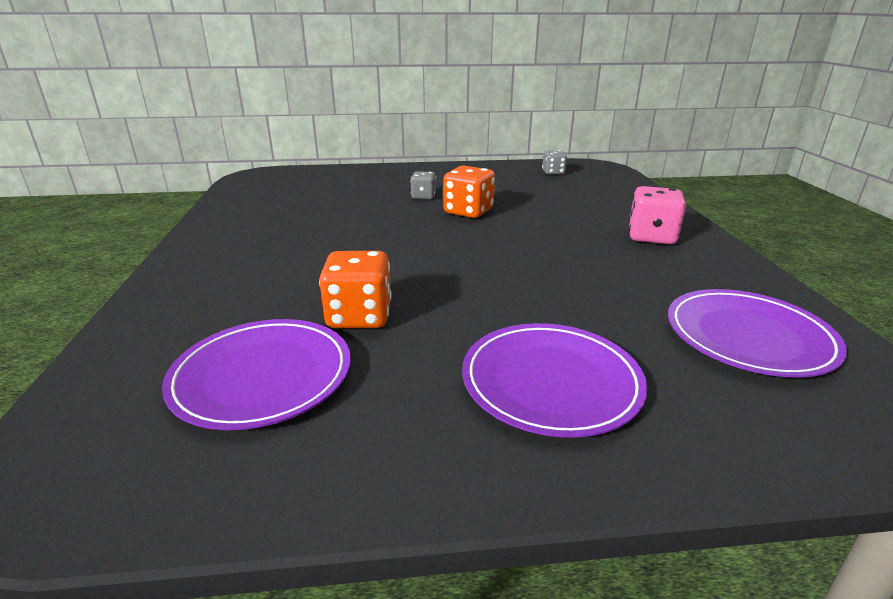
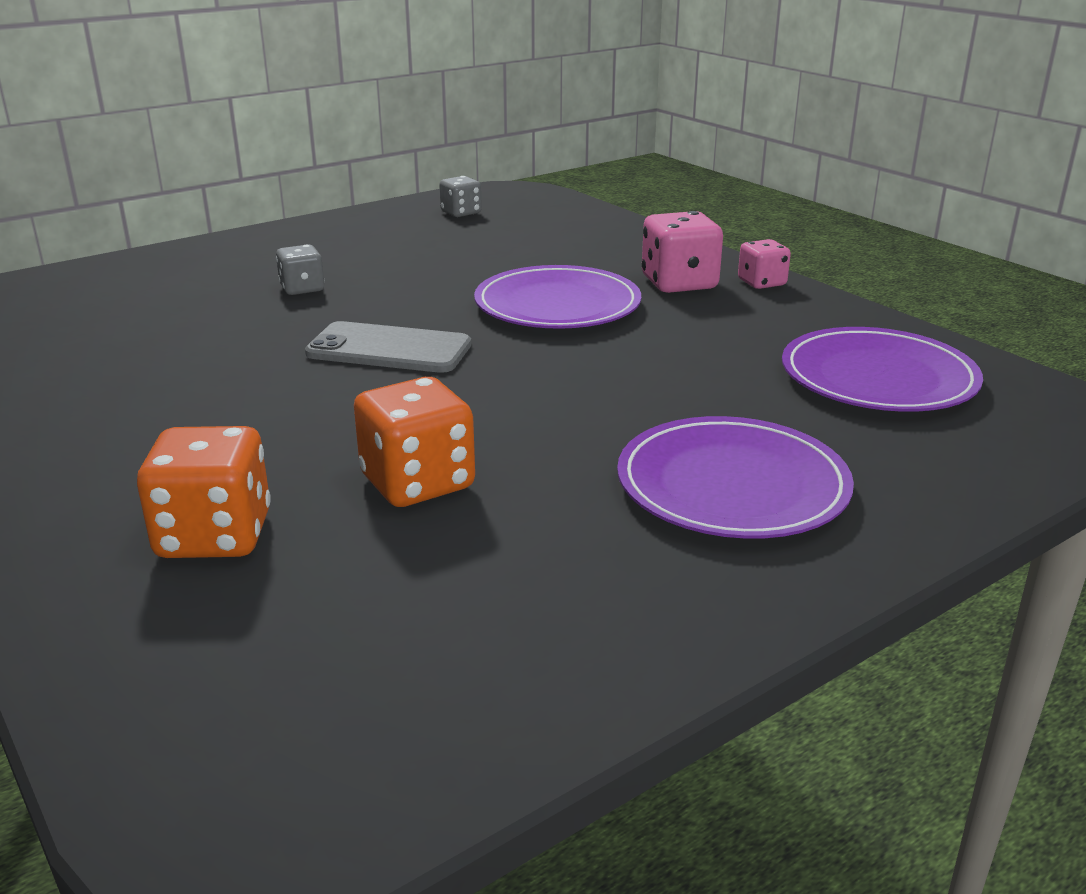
camera: 30 degrees left, 0 degrees up
(262, 376) = (377, 595): purple plate -> purple plate (557, 305)
(431, 237) = (389, 349): none -> grey phone
(468, 211) = (401, 298): orange dice -> orange dice (214, 536)
(714, 248) = (761, 283): none -> pink dice

